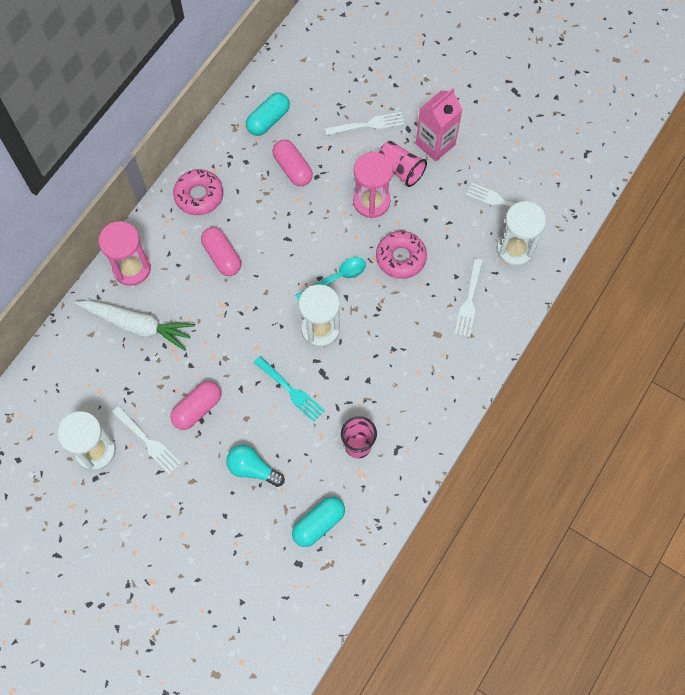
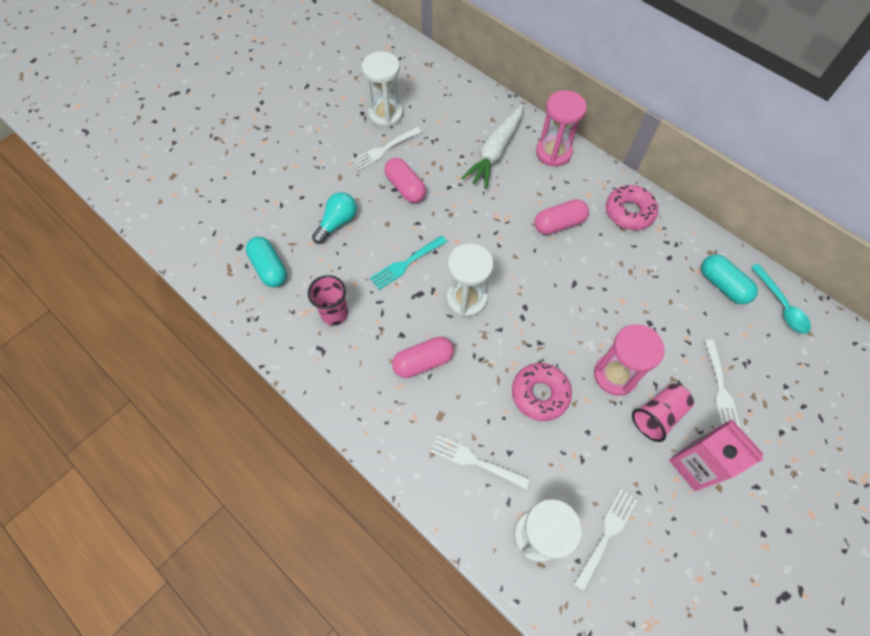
camera: 100 degrees right, 5 degrees down
(293, 168) = (660, 300): pink capsule -> pink capsule (423, 362)
(336, 278) = (522, 323): turquoise spoon -> turquoise spoon (781, 305)

